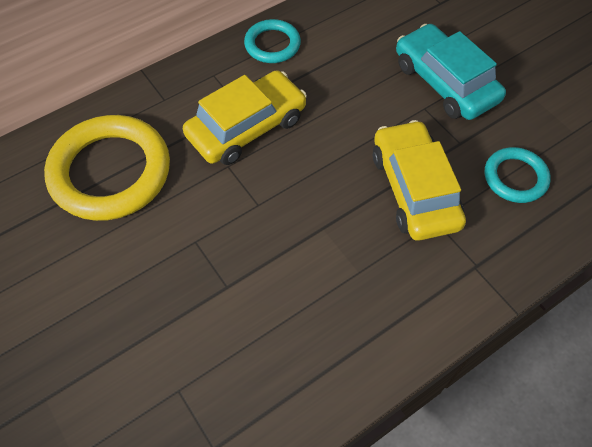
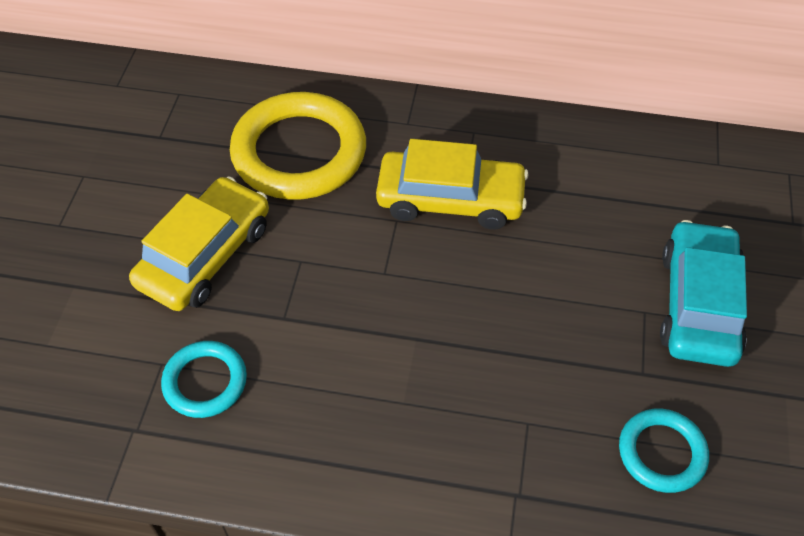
camera: 45 degrees right, 5 degrees down
(272, 44) = (560, 142): turquoise ring -> turquoise ring (205, 382)
(414, 189) = (542, 376): yellow car -> yellow car (205, 255)

